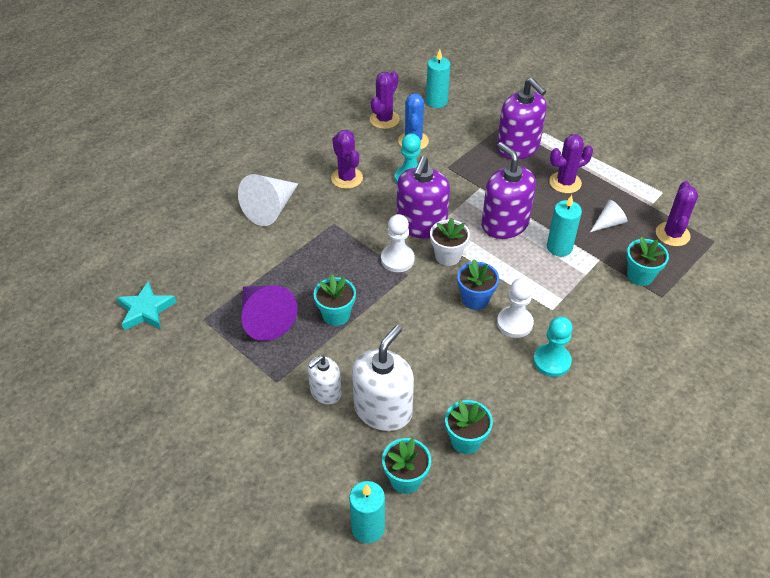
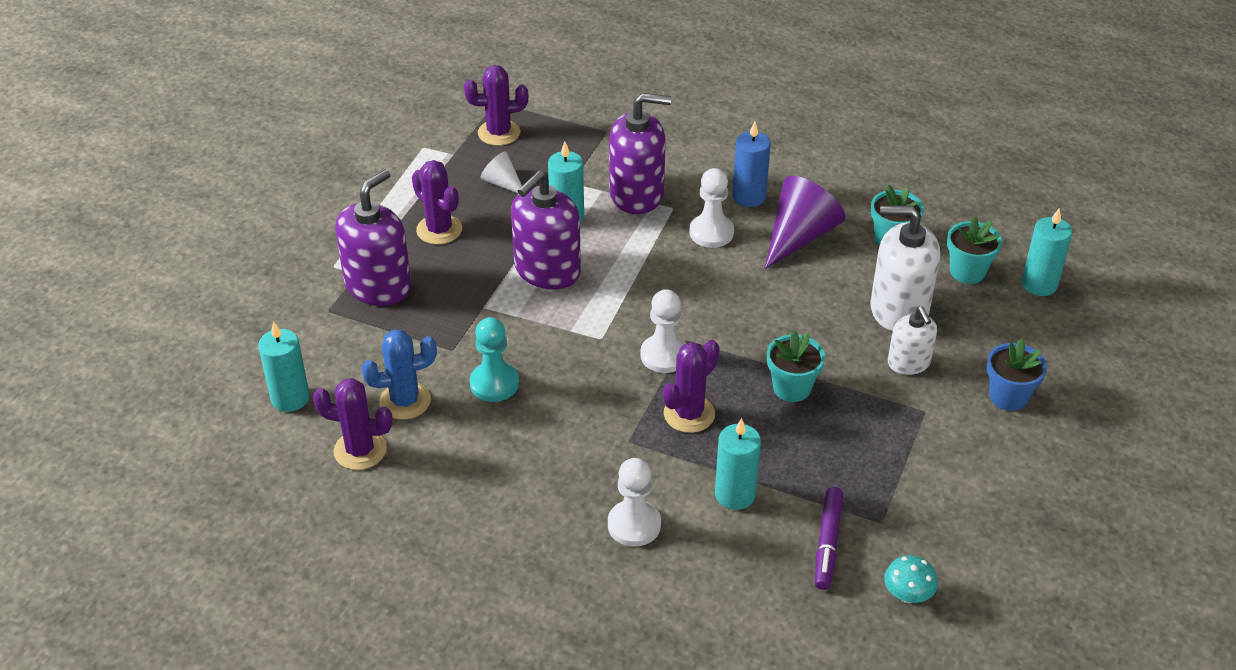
camera: 110 degrees left, 5 degrees down
(146, 310) = (907, 595): turquoise star -> turquoise mushroom
(205, 287) = (827, 543): none -> purple marker
(265, 257) = (735, 494): none -> turquoise candle
(265, 319) = (840, 456): purple cone -> purple cone (799, 236)
(270, 209) = (634, 525): white cone -> white pawn
(325, 392) = (909, 363): white soap dispenser -> white soap dispenser turned 45 degrees clockwise
(347, 178) = (524, 455): purple cactus -> purple cactus (689, 414)
(421, 225) = (587, 348): purple soap dispenser -> purple soap dispenser (637, 194)
(448, 256) = (632, 310): white flower pot -> none
(475, 299) = (692, 271): blue flower pot -> blue flower pot (1008, 396)
(551, 361) = (749, 197): turquoise pawn -> blue candle
(640, 275) = (582, 150): turquoise flower pot -> none

